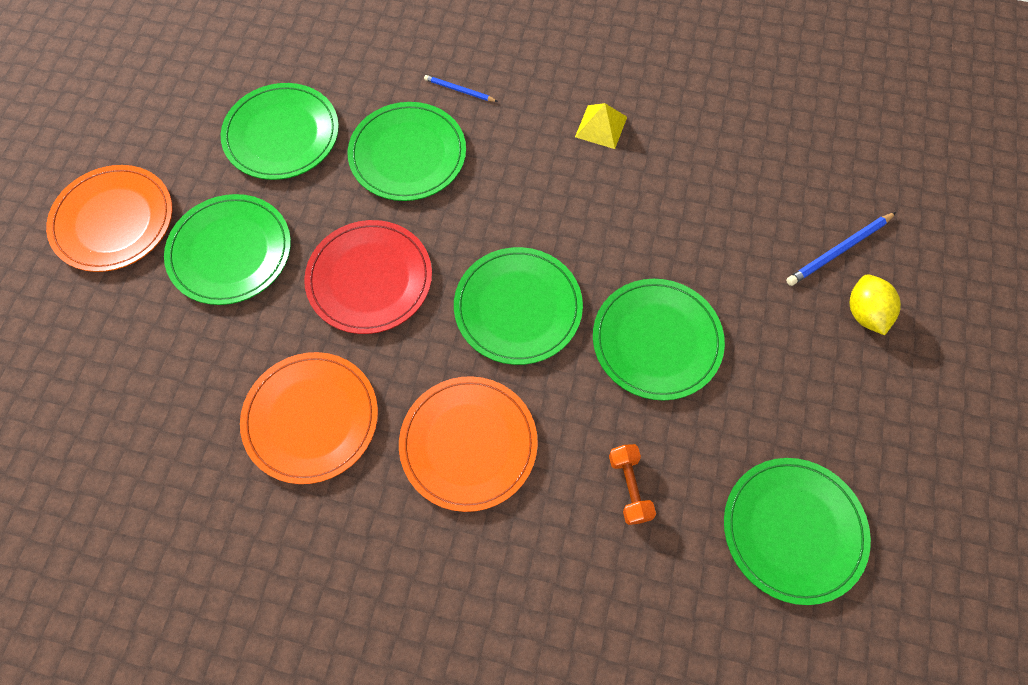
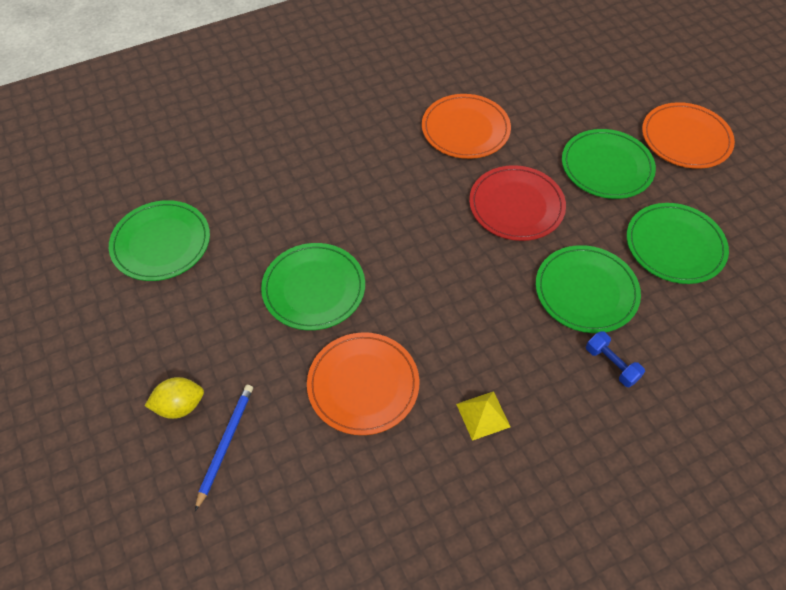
camera: 140 degrees right, 10 degrees down
(459, 90) = (611, 364): blue pencil -> blue dumbbell
(468, 444) = (374, 169): orange plate -> orange plate (363, 385)
(518, 307) = (415, 249): green plate -> none
(629, 487) = (270, 205): orange dumbbell -> none
(865, 313) = (180, 406): yellow lemon -> yellow lemon turned 60 degrees counterclockwise

